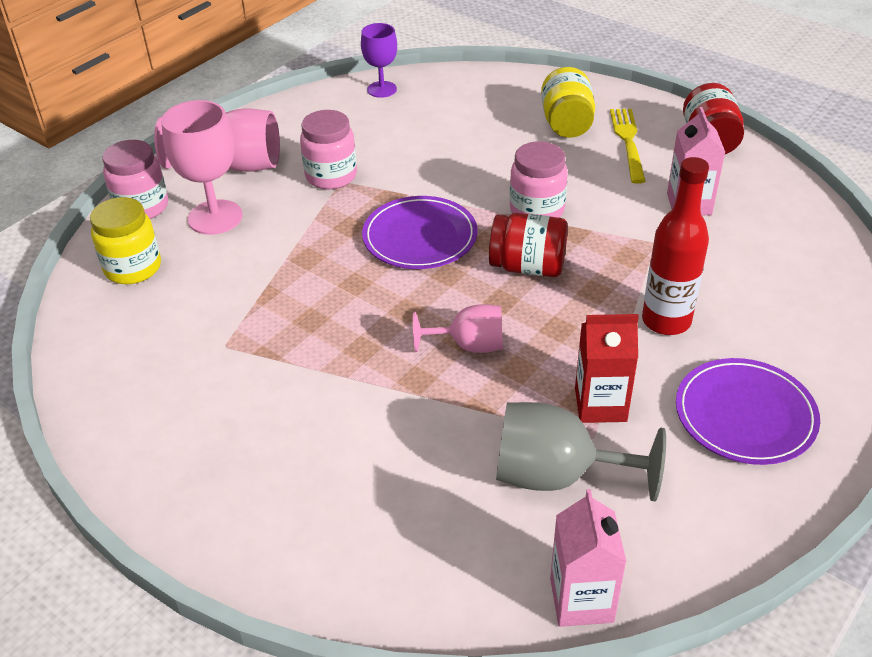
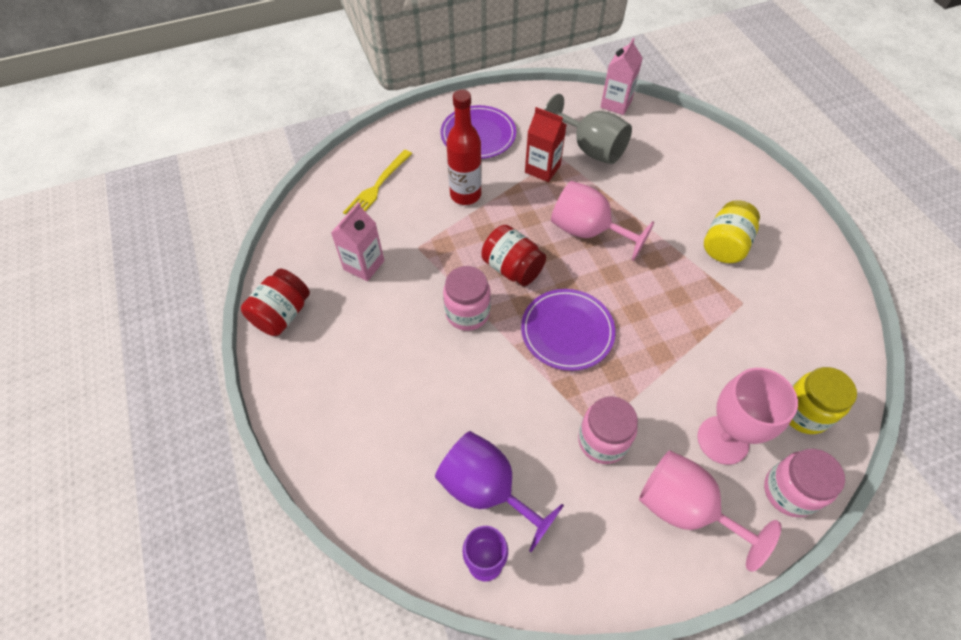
camera: 150 degrees left, 15 degrees up
(410, 118) = (487, 490): none -> purple goblet
(469, 345) = (588, 231): pink goblet -> pink goblet, size x1.57
(566, 124) = (362, 397): yellow jar -> yellow jar (725, 245)
(627, 141) = (338, 348): yellow fork -> yellow fork (377, 187)

